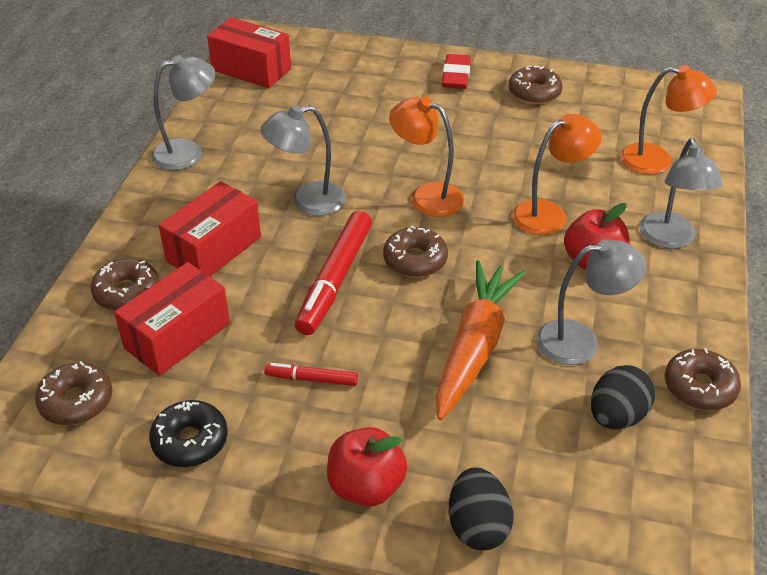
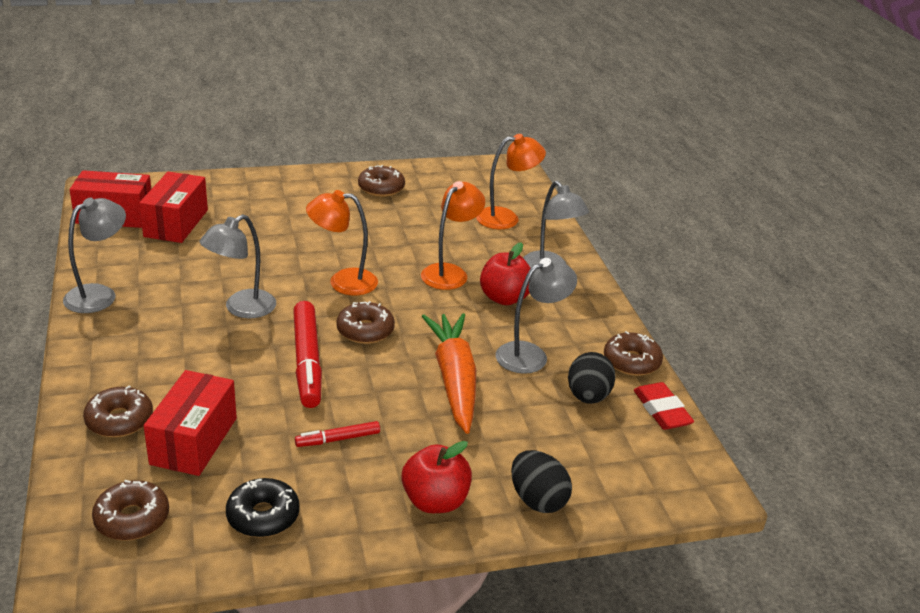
camera: 30 degrees left, 10 degrees down
(214, 249) = (180, 365): red box -> red box (176, 223)
(456, 76) = (307, 187): red eraser -> red eraser (661, 410)

